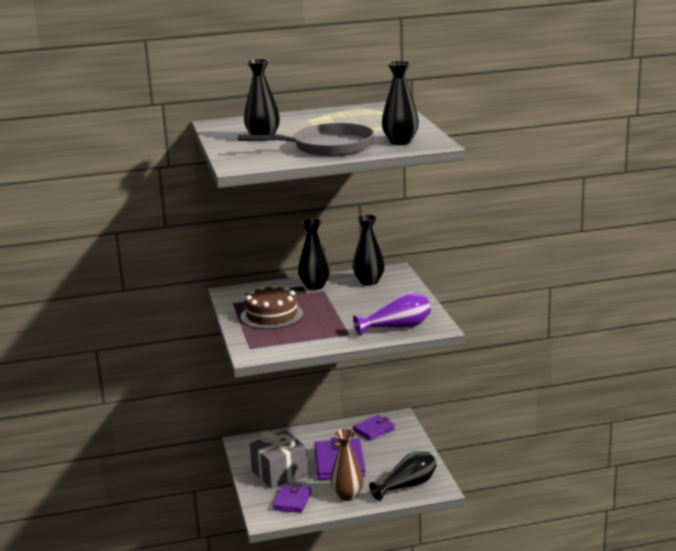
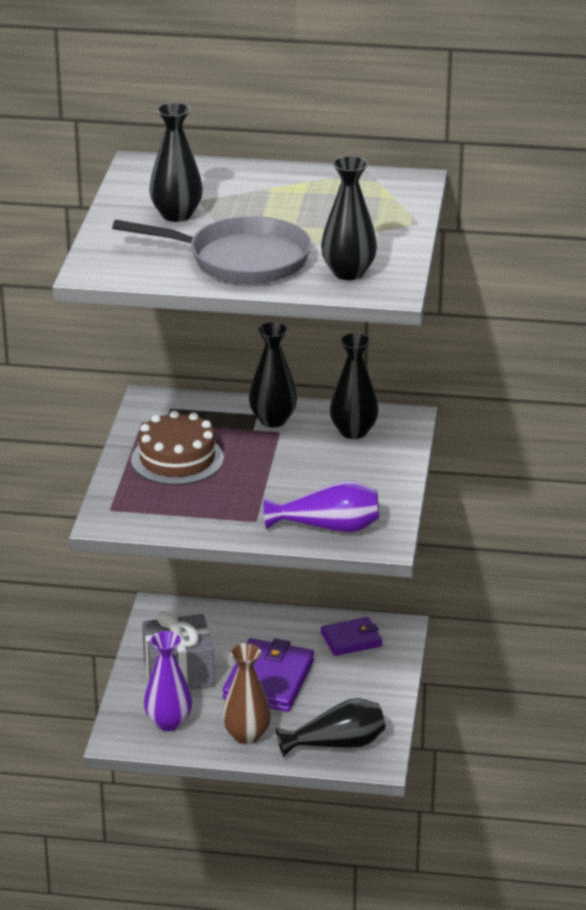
camera: 20 degrees right, 10 degrees up
(292, 501) = (168, 722): purple wallet -> purple vase

